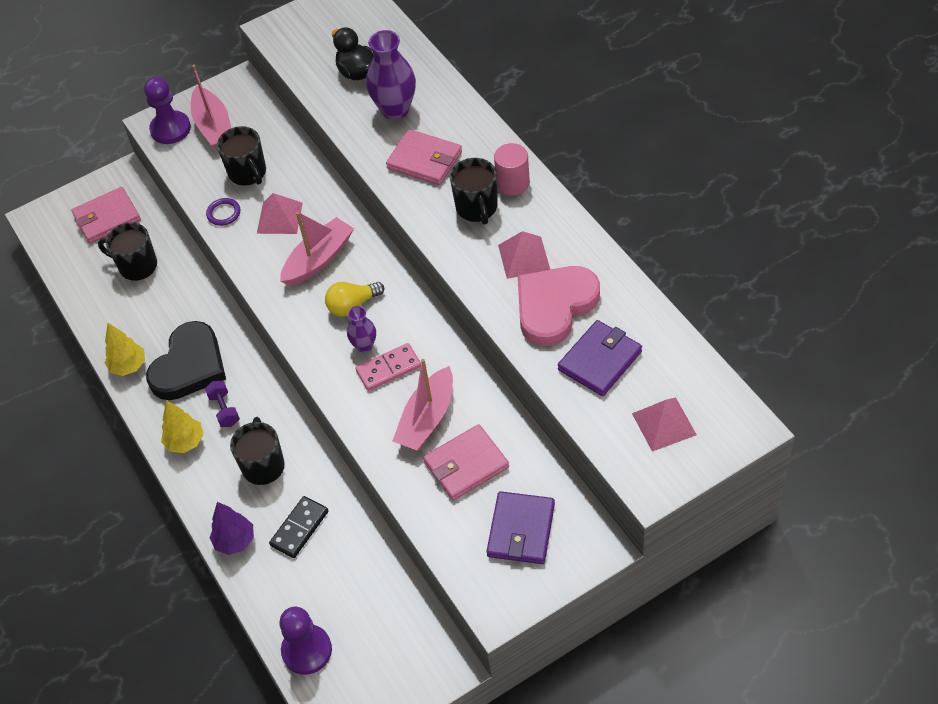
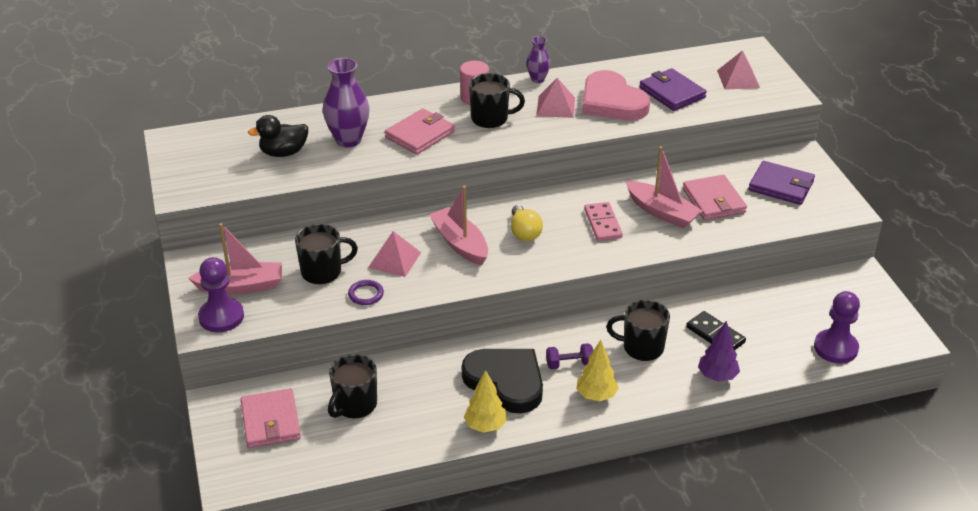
camera: 80 degrees left, 15 degrees down
(364, 346) = (572, 233): purple vase -> purple vase (537, 79)

